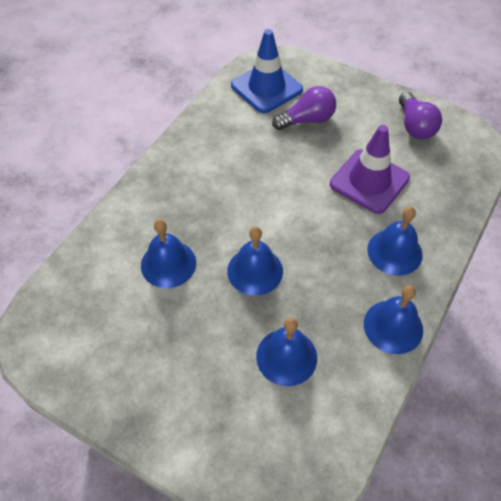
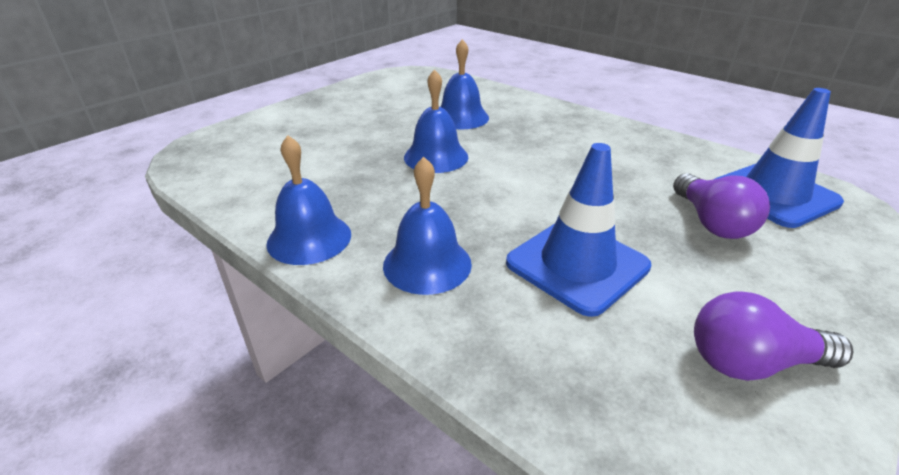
camera: 100 degrees right, 20 degrees down
(286, 356) = (322, 163): blue bell -> none
(369, 181) = (577, 265): purple traffic cone -> blue traffic cone

